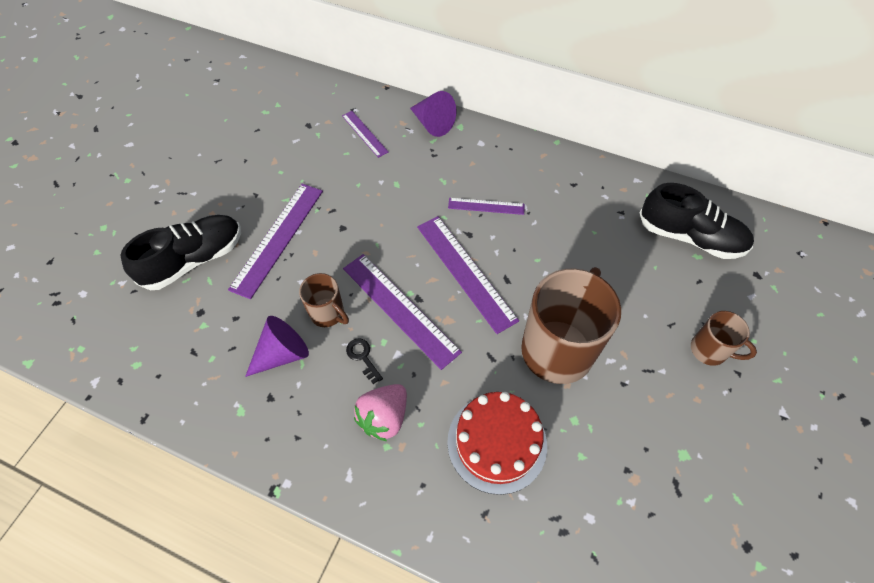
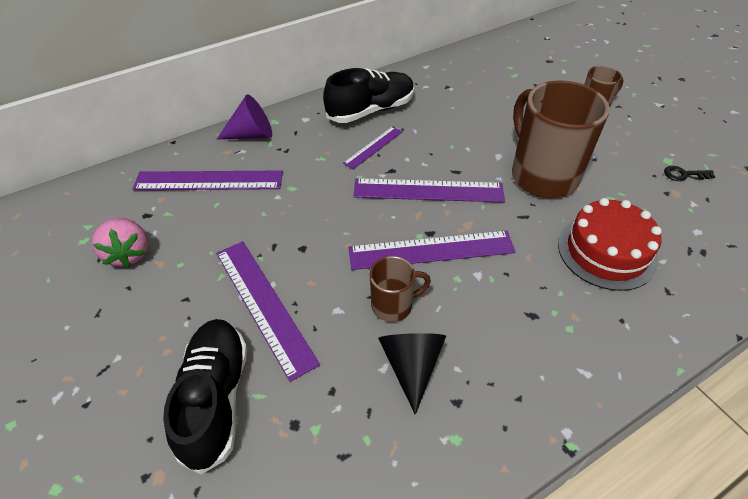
camera: 55 degrees left, 10 degrees down
(282, 354) = (411, 366): purple cone -> black cone
(363, 357) = (463, 301): black key -> black key (684, 174)
(364, 133) = (209, 181): purple ruler -> purple ruler, size x1.81
(384, 417) = (538, 315): pink strawberry -> pink strawberry (128, 254)
(690, 237) = (496, 70): black shoe -> black shoe (371, 110)

